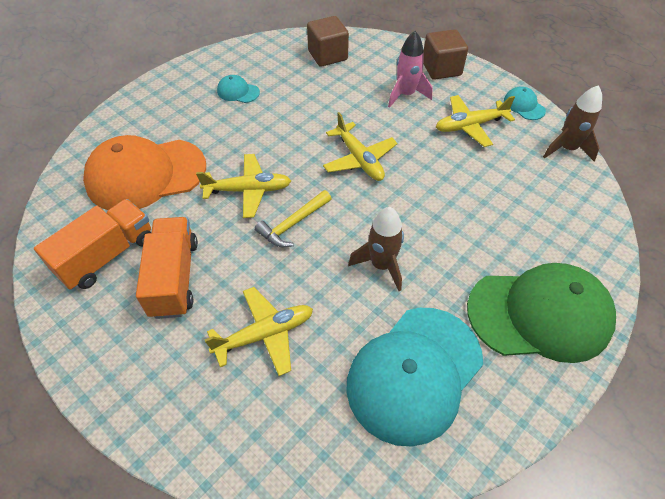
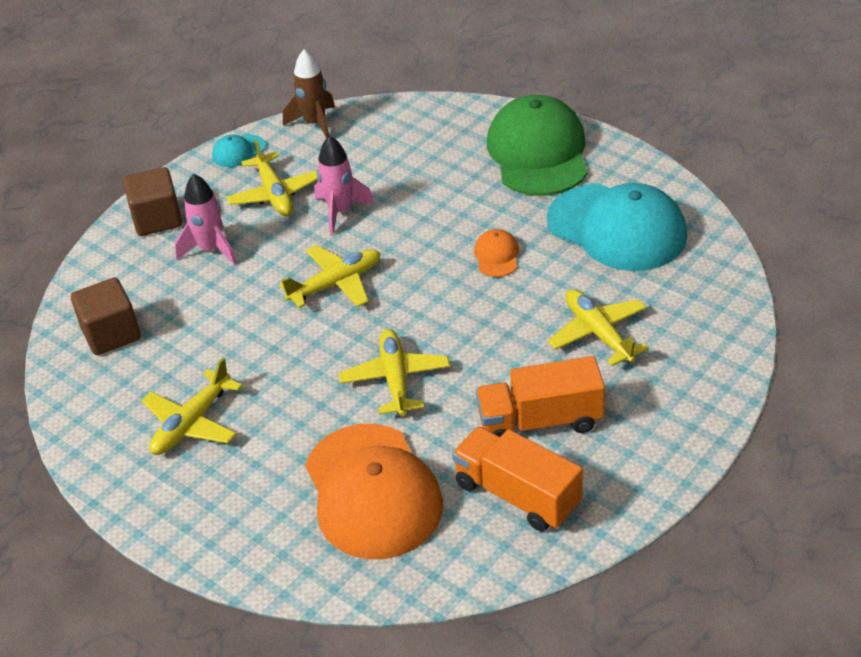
camera: 90 degrees left, 10 degrees down
(238, 92) = (191, 423): turquoise cap -> yellow plane
(293, 224) = (447, 331): yellow hammer -> none
(381, 265) = (497, 256): brown rocket -> orange cap
(447, 163) = (340, 212): none -> pink rocket

